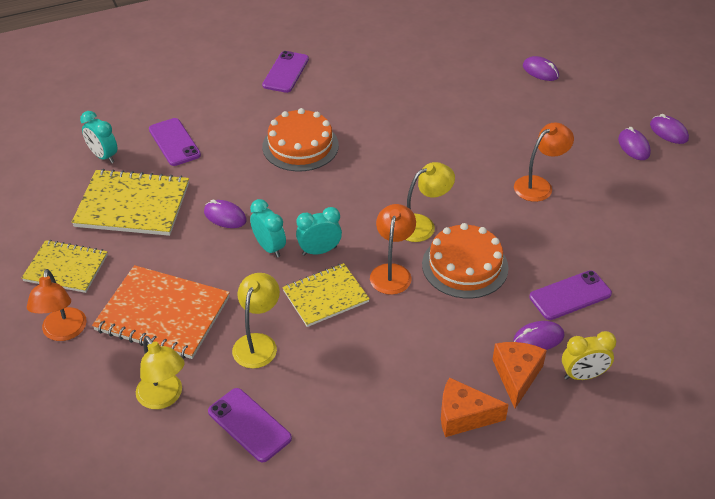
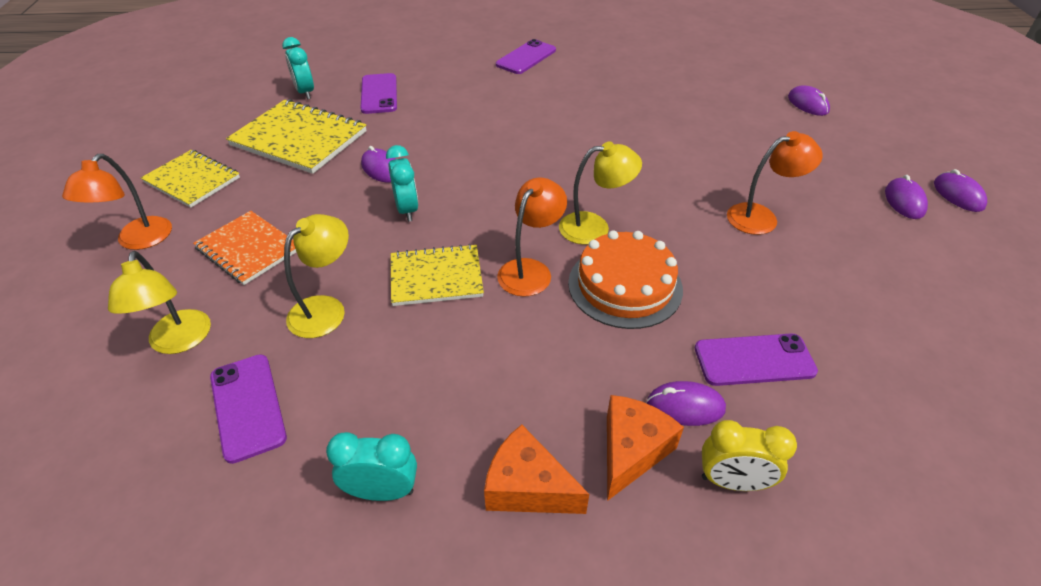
camera: 20 degrees right, 0 degrees up
(163, 314) = (248, 249): orange notebook -> orange notebook, size x0.65
(300, 146) = (501, 121): orange cake -> none
(319, 251) = (459, 226): turquoise clock -> turquoise clock (382, 491)

